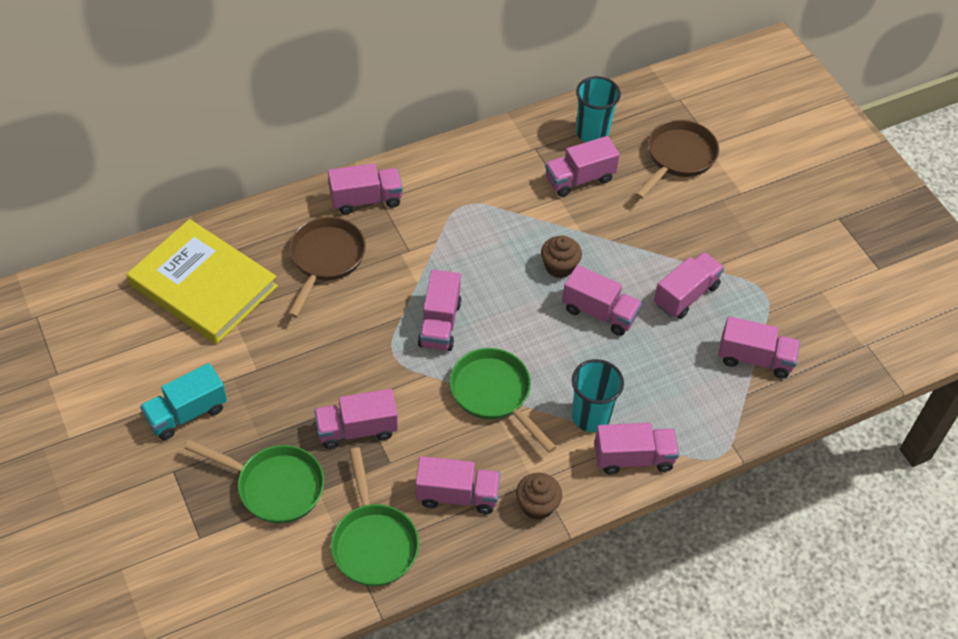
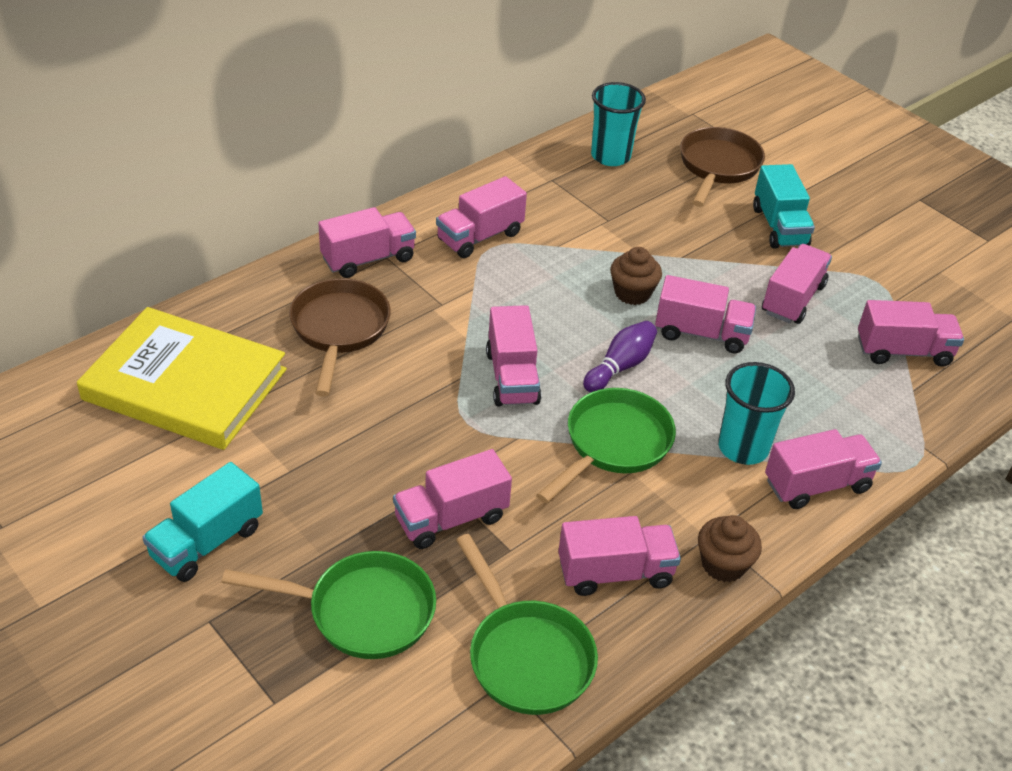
camera: 15 degrees left, 10 degrees down
(494, 394) = (613, 444): green pan -> green pan turned 90 degrees clockwise
(524, 330) = (620, 366): none -> purple bowling pin
(579, 179) = (616, 202): pink truck -> pink truck (480, 237)
(705, 225) = (779, 226): none -> turquoise truck

